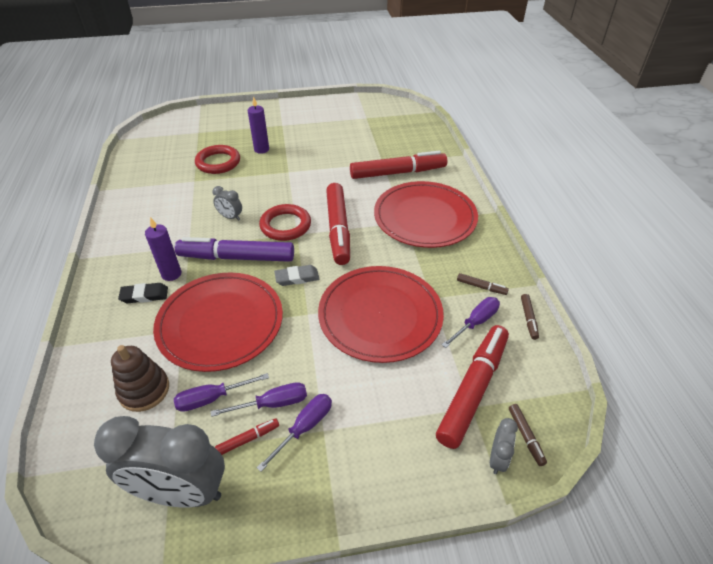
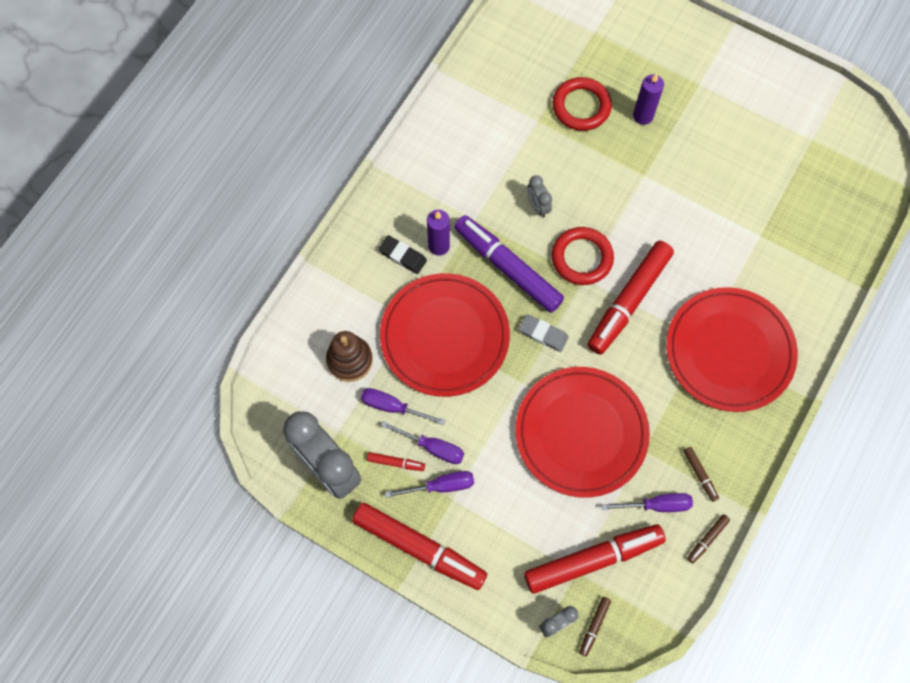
camera: 40 degrees right, 25 degrees up
(398, 173) = (762, 265): red marker -> red marker (419, 548)

